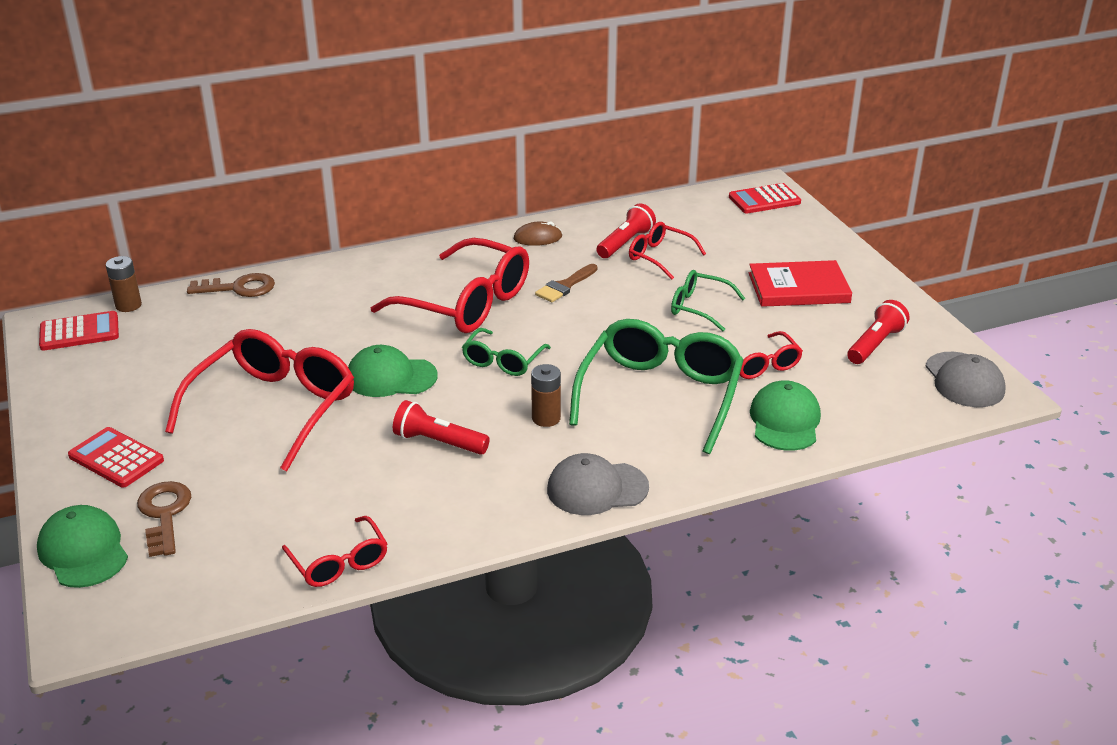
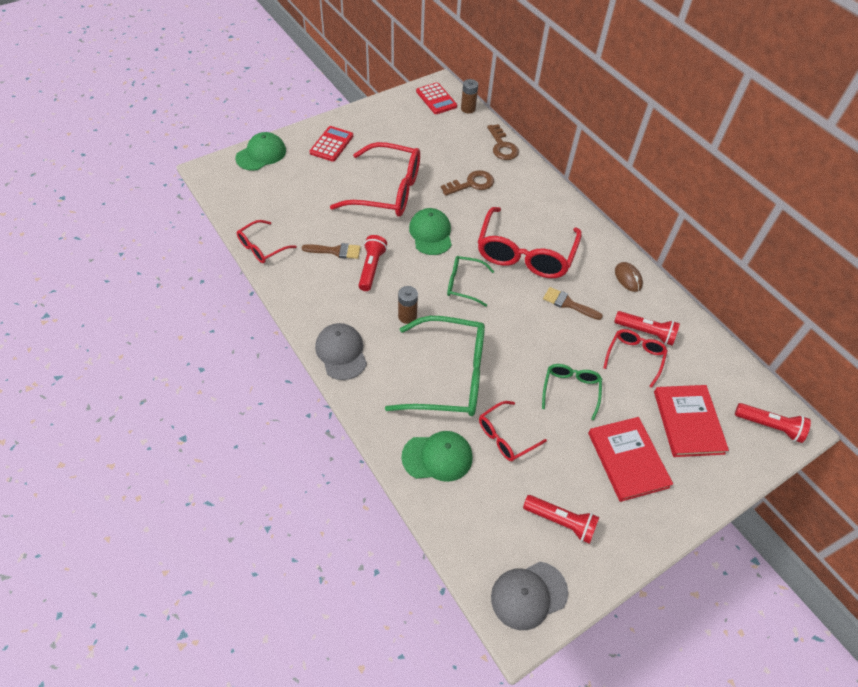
camera: 75 degrees right, 20 degrees up
(164, 514) = (291, 173): brown key -> brown key (471, 184)
(386, 476) = (335, 251): none -> brown brush
(754, 242) = (688, 422): none -> red book
(764, 200) = (769, 426): red calculator -> red flashlight

